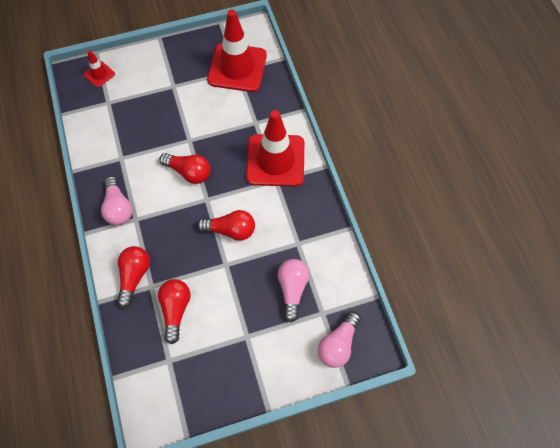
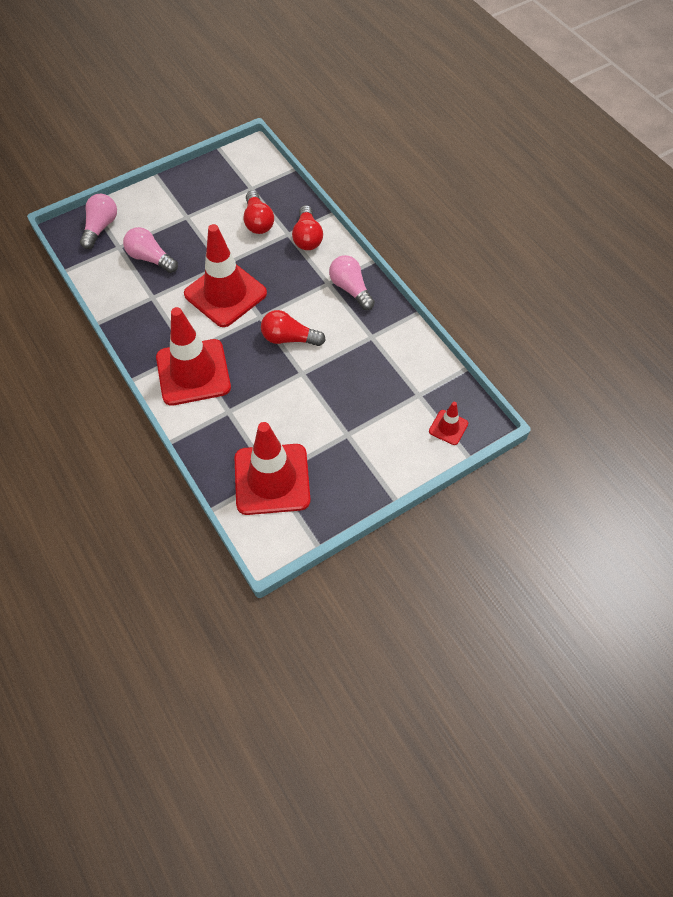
camera: 165 degrees right, 5 degrees down
(230, 230) = (225, 294): red light bulb -> red traffic cone
(292, 289) = (150, 258): pink light bulb -> pink light bulb turned 135 degrees clockwise

